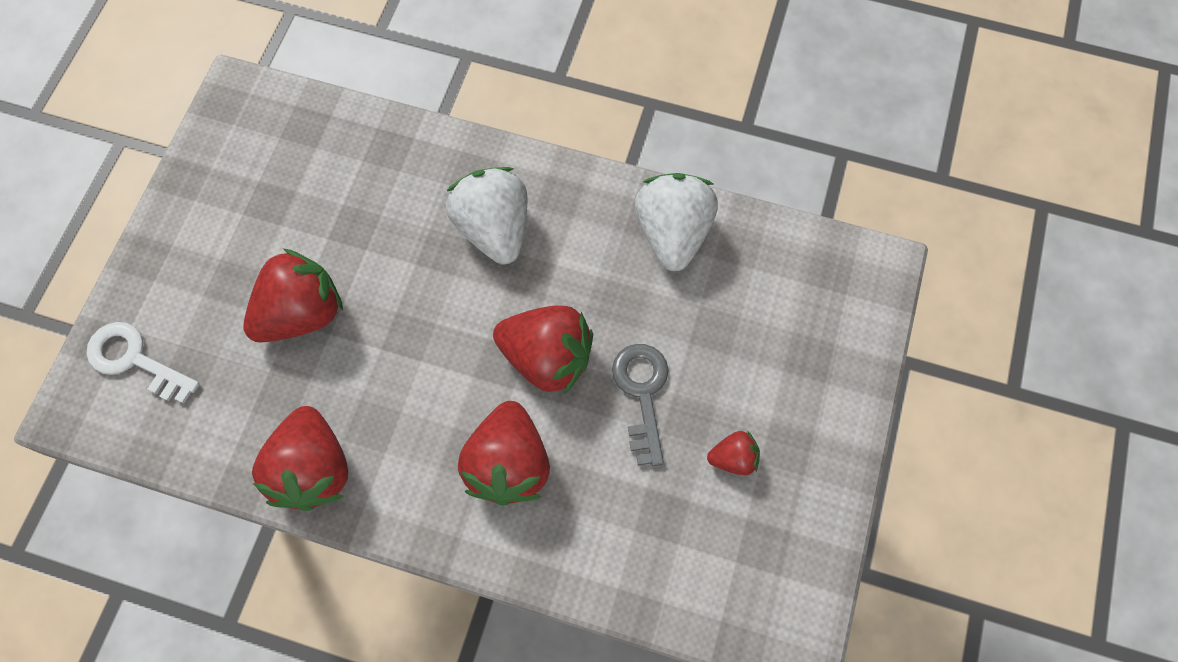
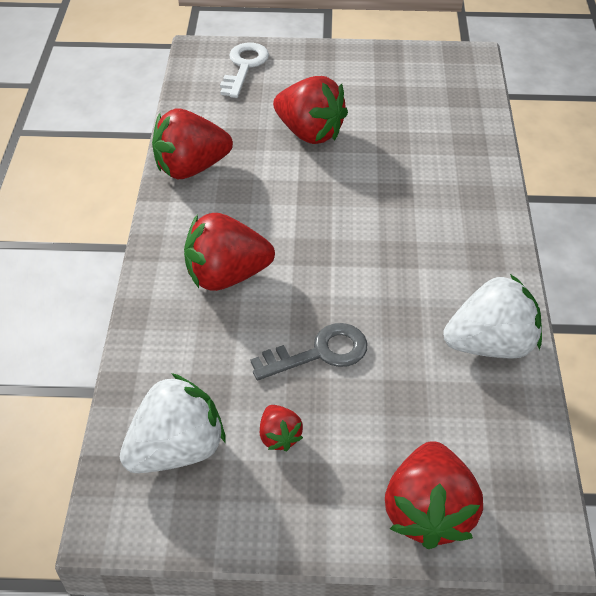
camera: 75 degrees right, 20 degrees down
(494, 228) = (432, 220): white strawberry -> white strawberry (177, 449)
(547, 358) = (328, 280): red strawberry -> red strawberry (428, 512)

